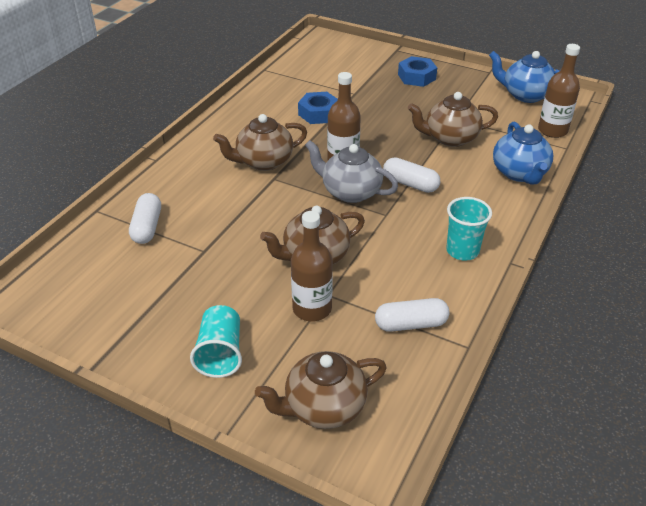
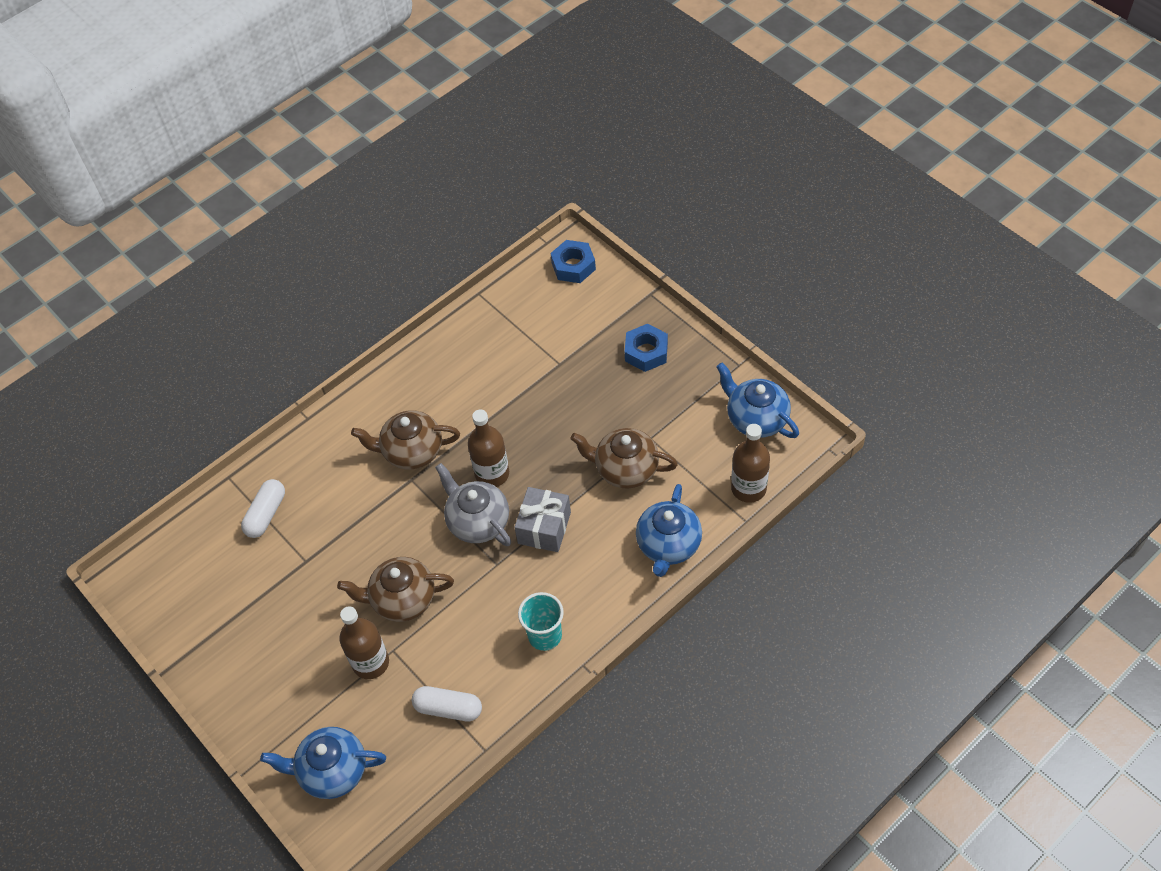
camera: 25 degrees right, 15 degrees up
(220, 353) = (273, 687): turquoise cup -> none
(318, 113) = (503, 388): blue nut -> blue nut (573, 266)
(323, 407) = (332, 771): brown teapot -> blue teapot
(410, 184) = (544, 527): white capsule -> grey gift

